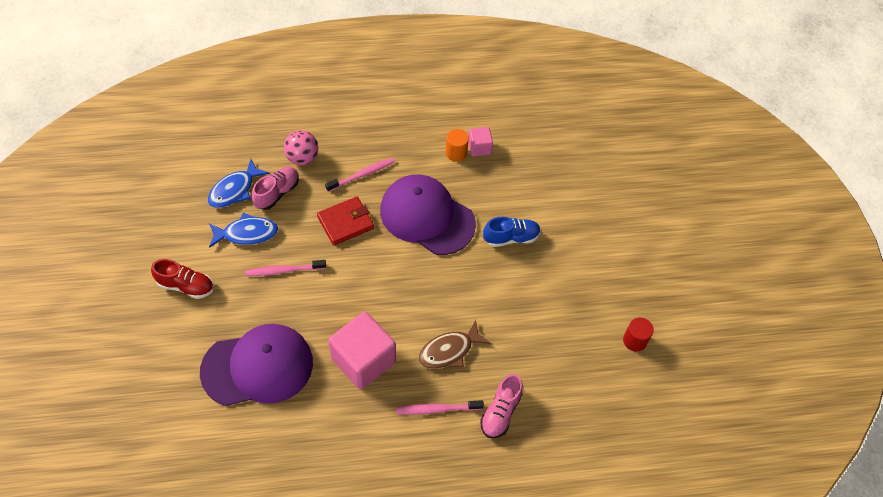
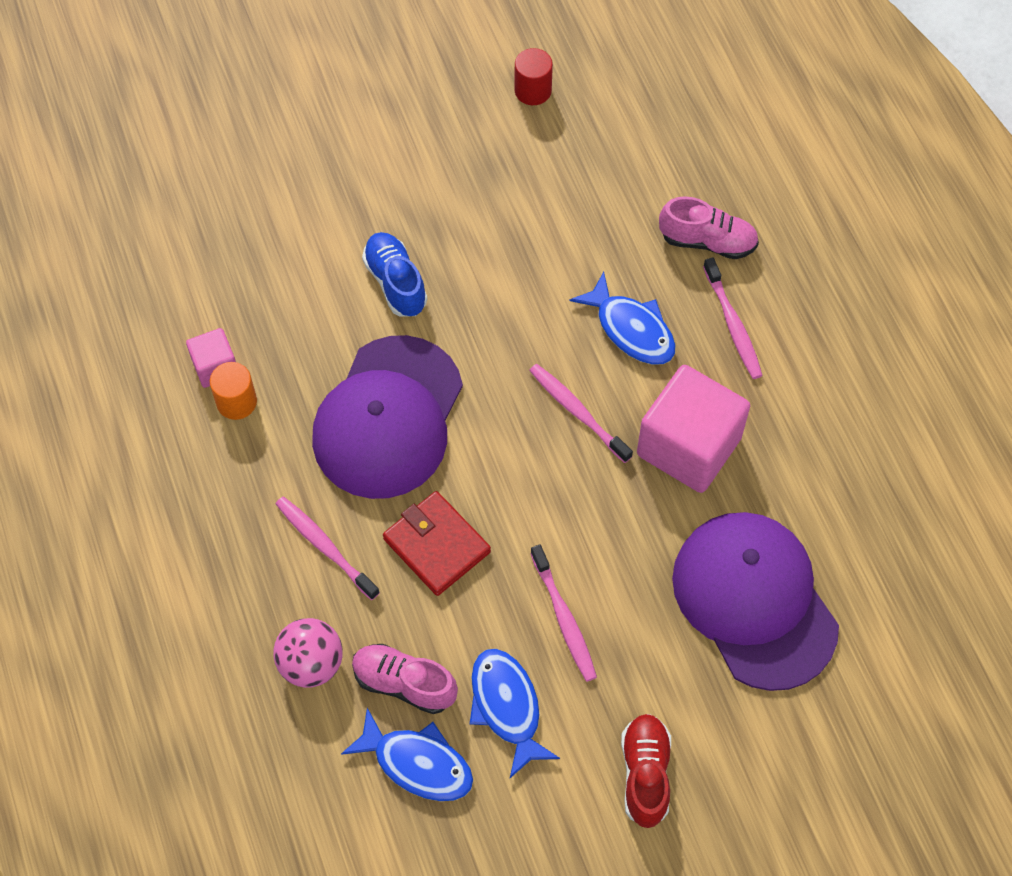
camera: 100 degrees left, 5 degrees up
(402, 308) = (578, 412): none -> pink toothbrush
(449, 351) = (631, 329): brown fish -> blue fish

